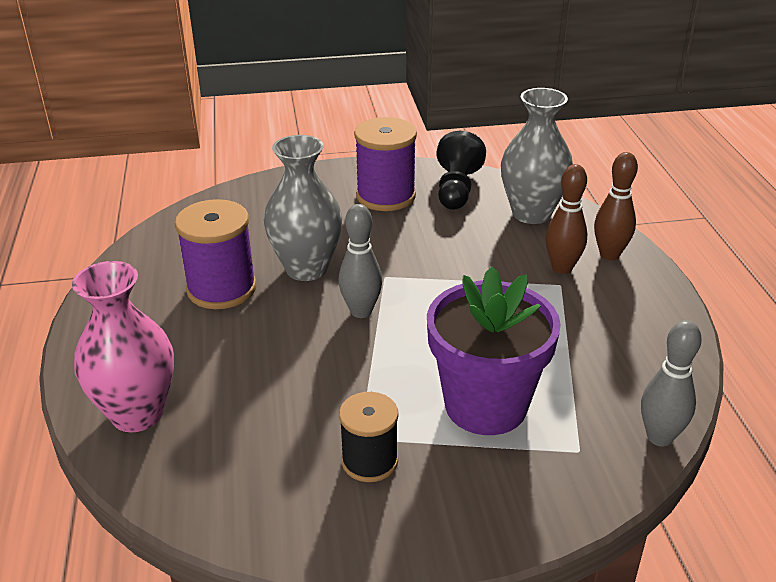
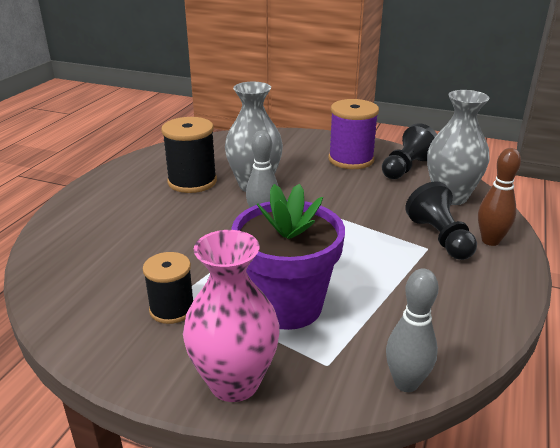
camera: 30 degrees right, 5 degrees down
(137, 414) = (74, 231): pink vase -> pink vase (234, 382)
(221, 289) = (192, 181): purple spool -> black spool
(562, 268) = (440, 238): brown bowling pin -> black pawn

